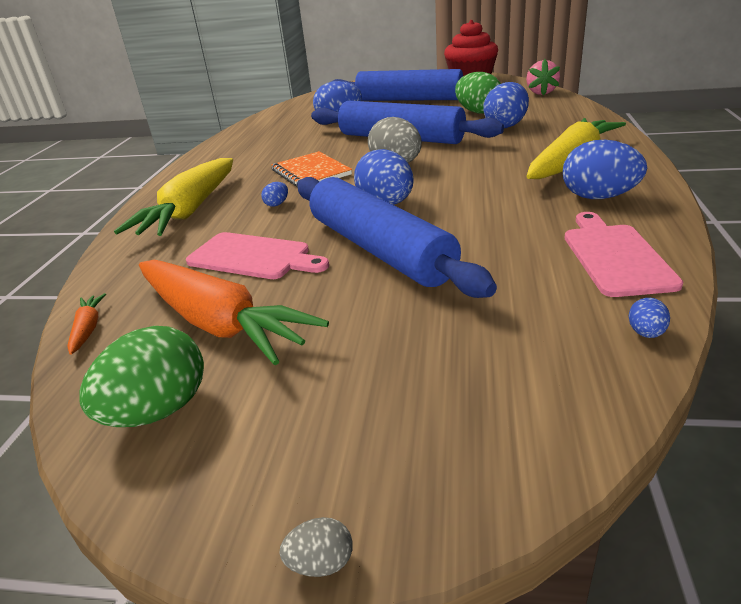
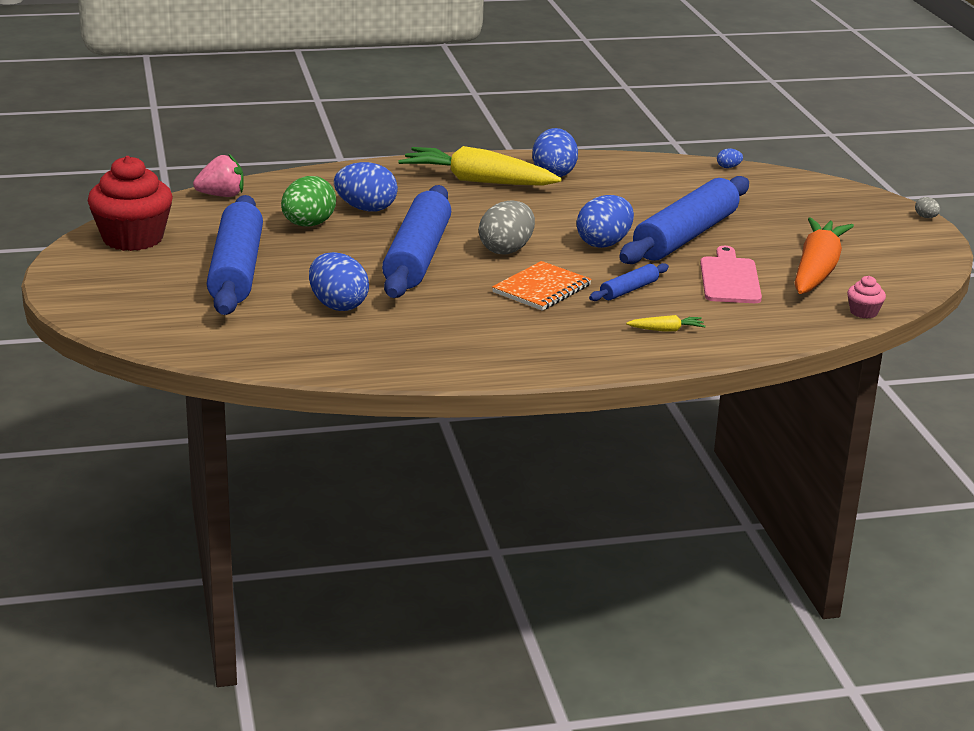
camera: 115 degrees left, 5 degrees down
(88, 329) = (863, 312): orange carrot -> pink cupcake
(158, 411) = (898, 267): green egg -> none
(190, 210) = (666, 330): yellow carrot -> yellow carrot, size x0.40
(277, 204) = (629, 290): blue egg -> blue rolling pin
(615, 256) = (648, 171): pink cutting board -> none

